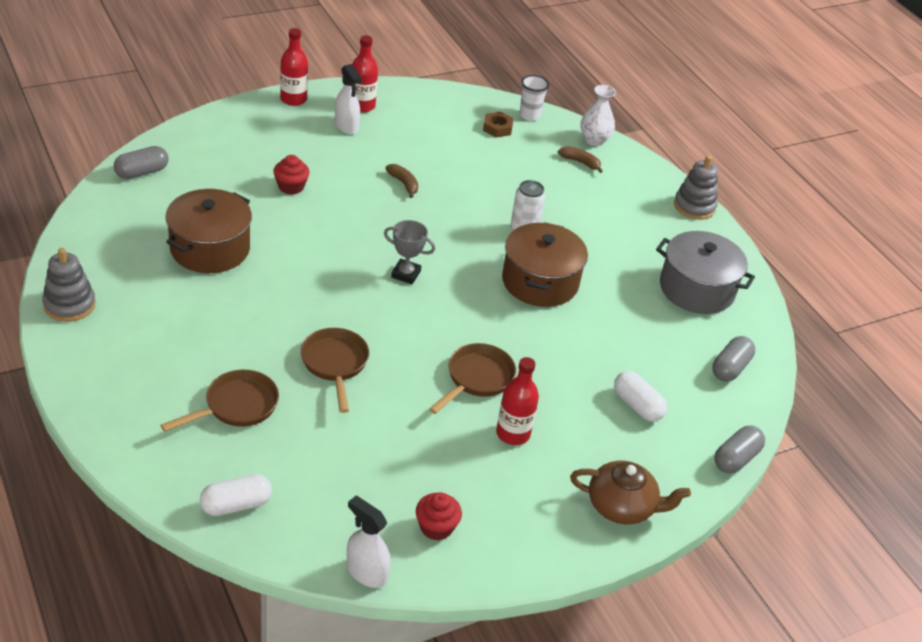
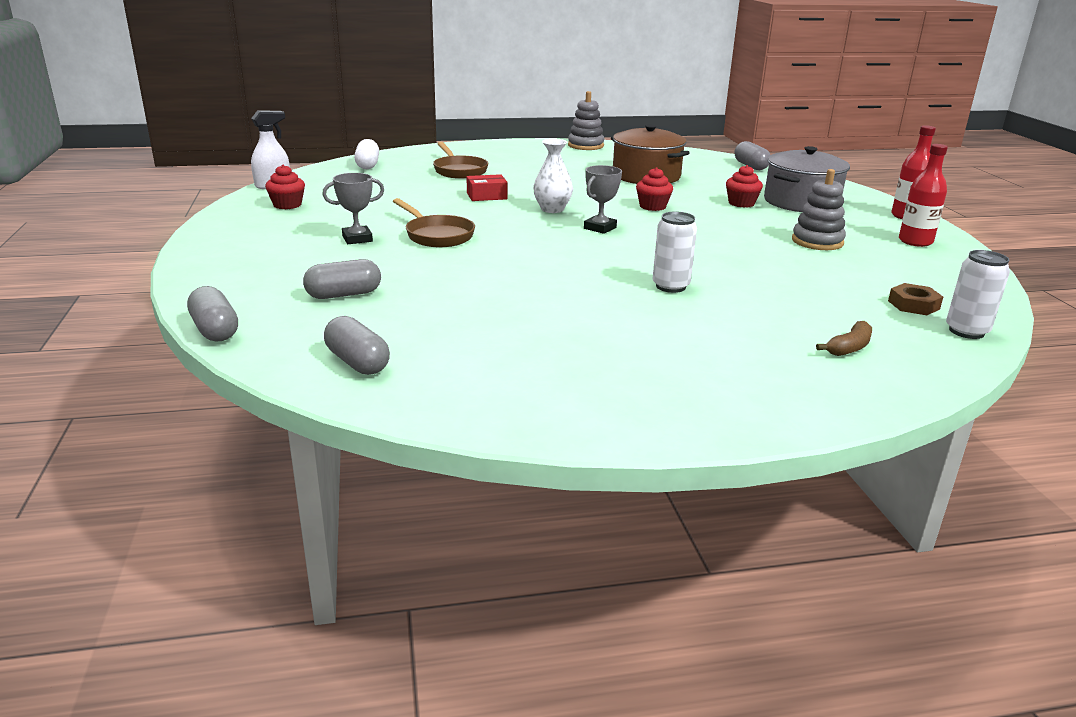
camera: 110 degrees right, 15 degrees down
(325, 242) = (652, 206): none -> red cupcake
(335, 364) = (486, 196): brown pan -> red box
(346, 126) = (865, 231): white spray bottle -> none
(404, 184) = (759, 243): brown banana -> none
(513, 433) = (357, 239): red bottle -> grey trophy
(529, 115) = (966, 331): white cup -> white can
(540, 281) = (573, 281): brown pot -> none
(594, 140) = (923, 370): white vase -> white vase (552, 209)
(622, 506) = (226, 265): brown teapot -> none
(637, 405) = (344, 295): white capsule -> grey capsule
(694, 206) = (747, 423): grey stacking toy -> grey stacking toy (817, 242)
(696, 289) = (528, 375): grey pot -> grey pot (801, 202)

